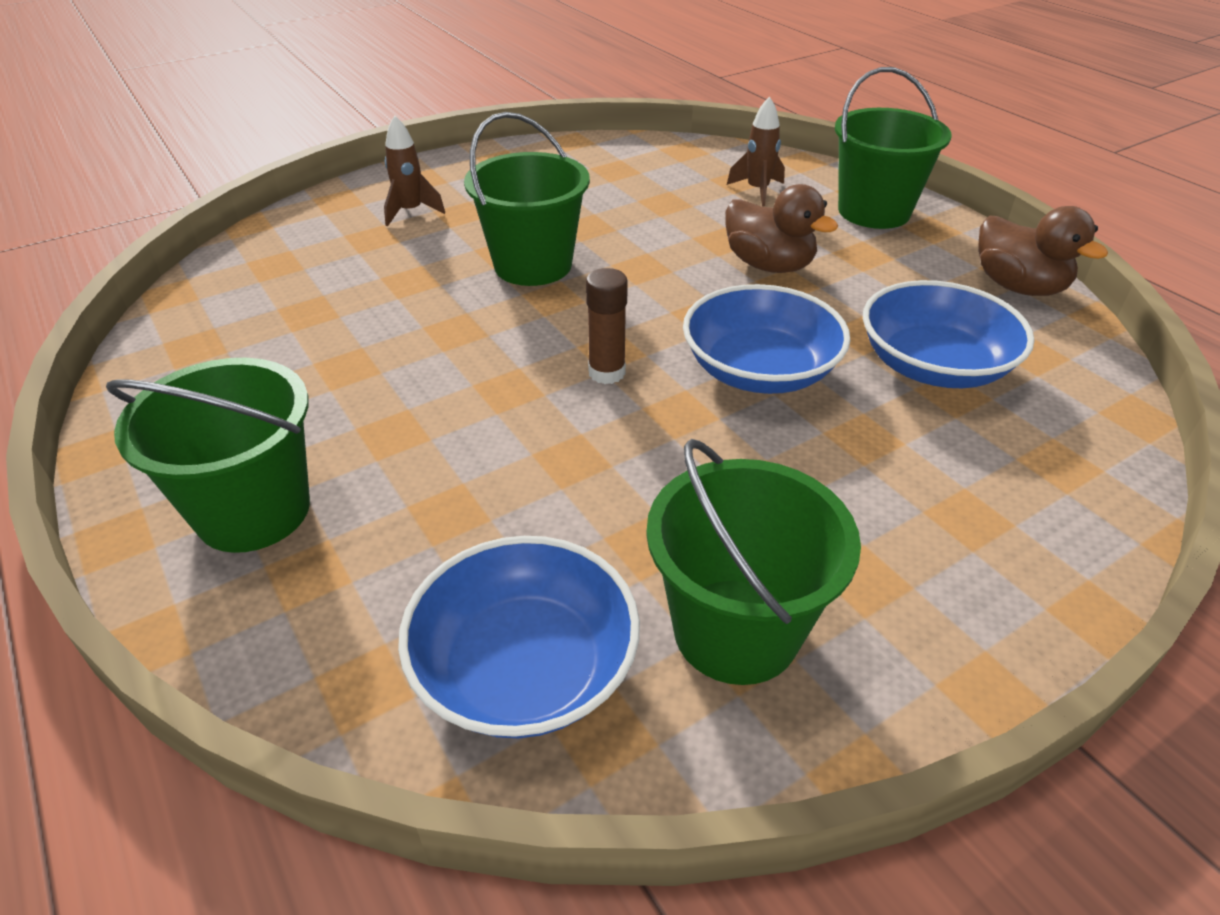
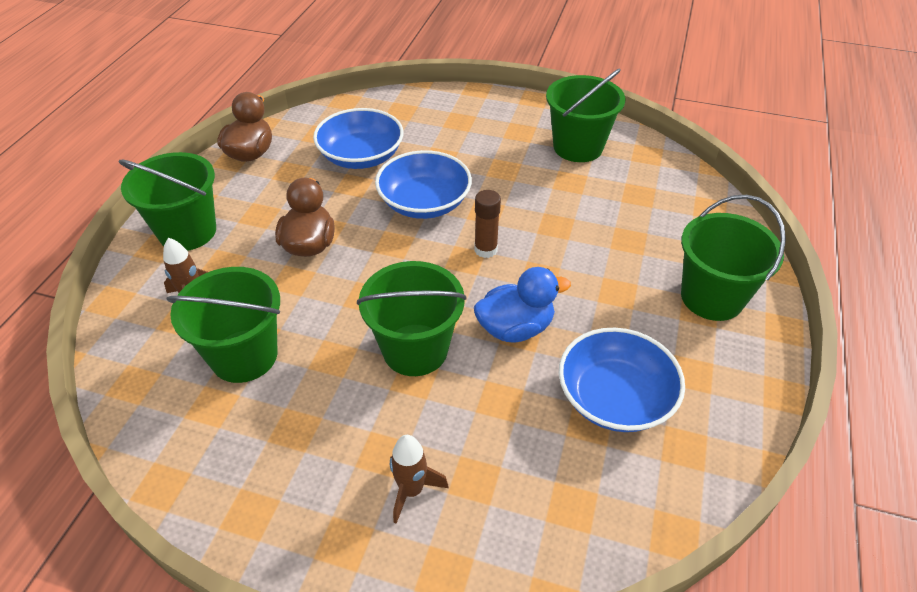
camera: 130 degrees left, 5 degrees up
(466, 330) = (515, 328): none -> blue duck
(525, 668) = (653, 180): blue bowl -> blue bowl (615, 398)
(650, 193) = (244, 356): none -> green bucket

